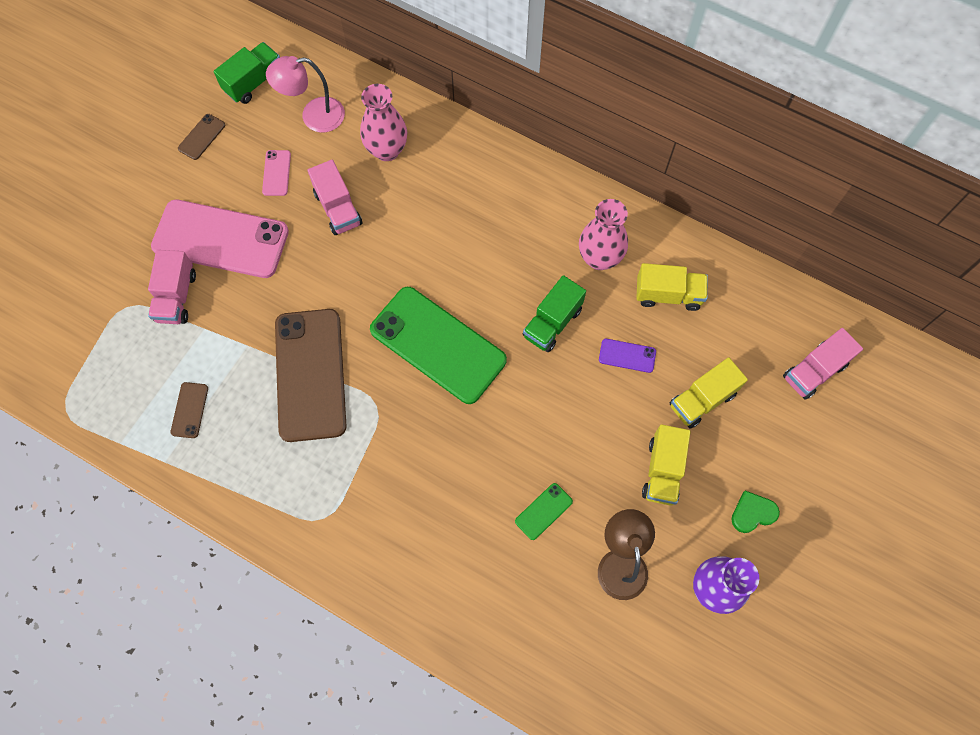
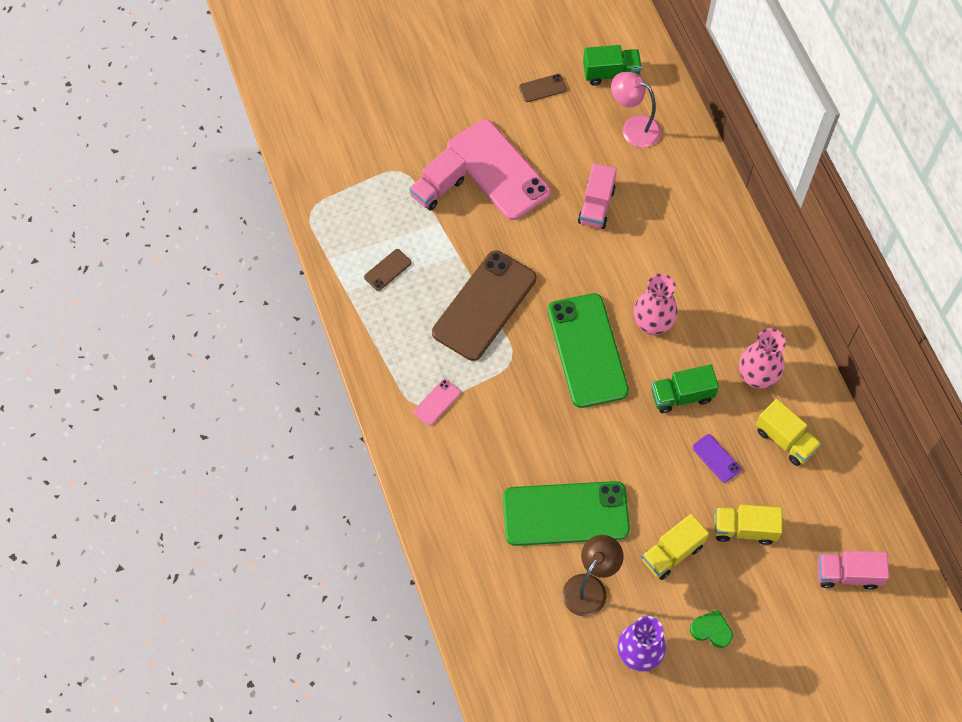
camera: 40 degrees right, 5 degrees down
(276, 173) = (574, 150): pink phone -> pink phone (437, 402)
(387, 150) = (666, 189): pink vase -> pink vase (652, 324)
(543, 511) = (565, 514): green phone -> green phone, size x2.43

